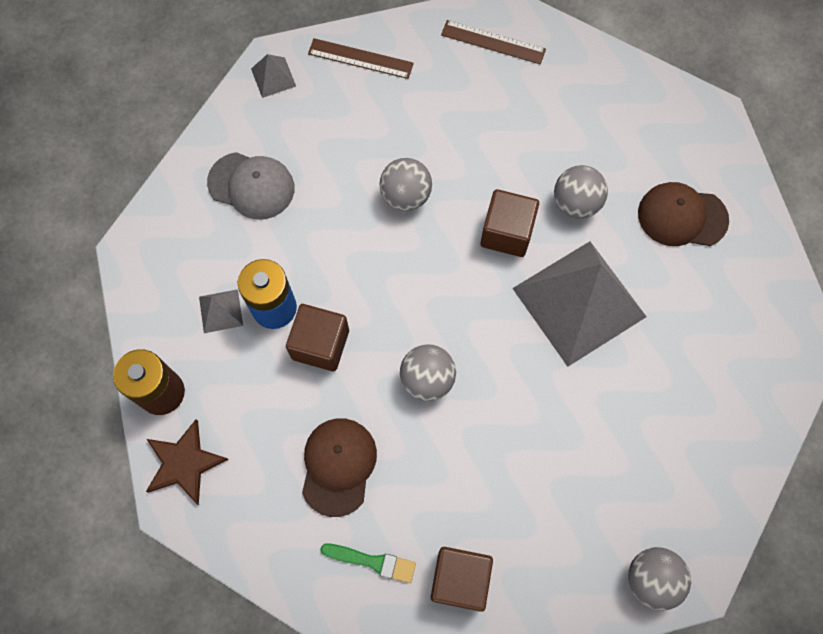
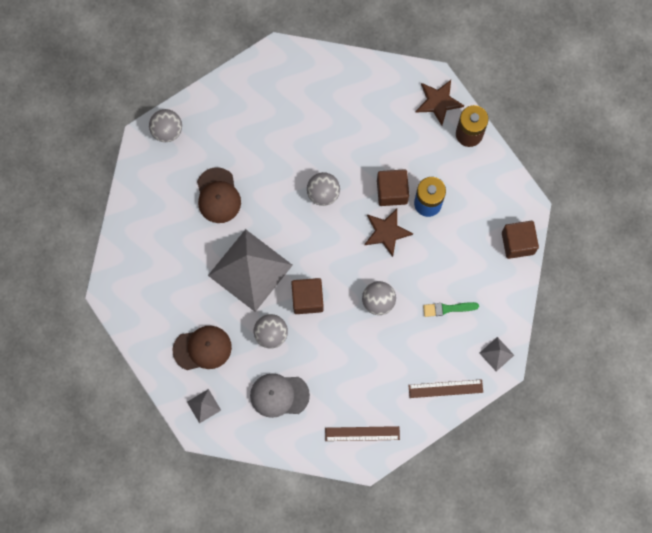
camera: 160 degrees right, 5 degrees up
(220, 311) = (458, 190): grey pyramid -> grey pyramid (204, 406)
(251, 186) = (476, 274): grey cap -> grey cap (279, 395)
(338, 466) = (354, 129): brown cap -> brown cap (218, 195)
(354, 287) = (386, 232): none -> brown star
(372, 561) = (317, 88): green brush -> green brush (448, 308)
(459, 579) = (268, 96): brown cube -> brown cube (518, 243)

